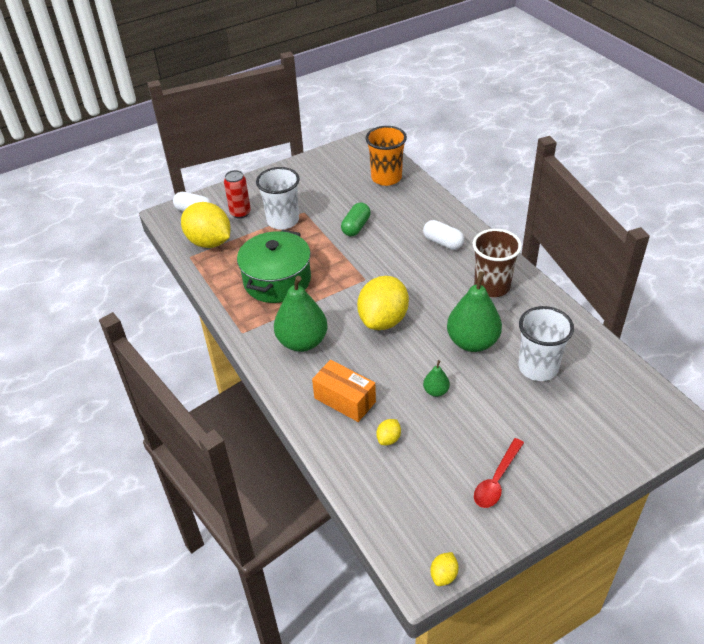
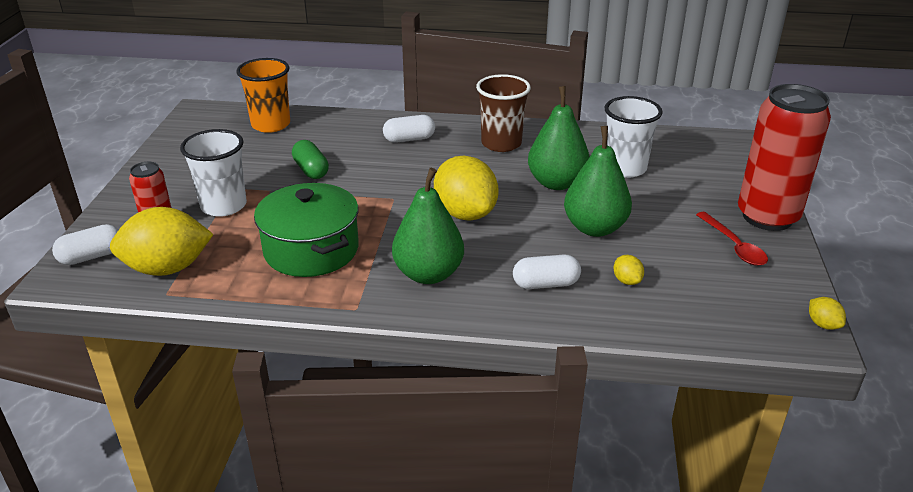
camera: 55 degrees left, 10 degrees down
(344, 400) = (545, 284): orange box -> white capsule
(436, 391) = (595, 228): green pear -> green pear, size x2.16
(564, 484) = (767, 217): none -> red can

